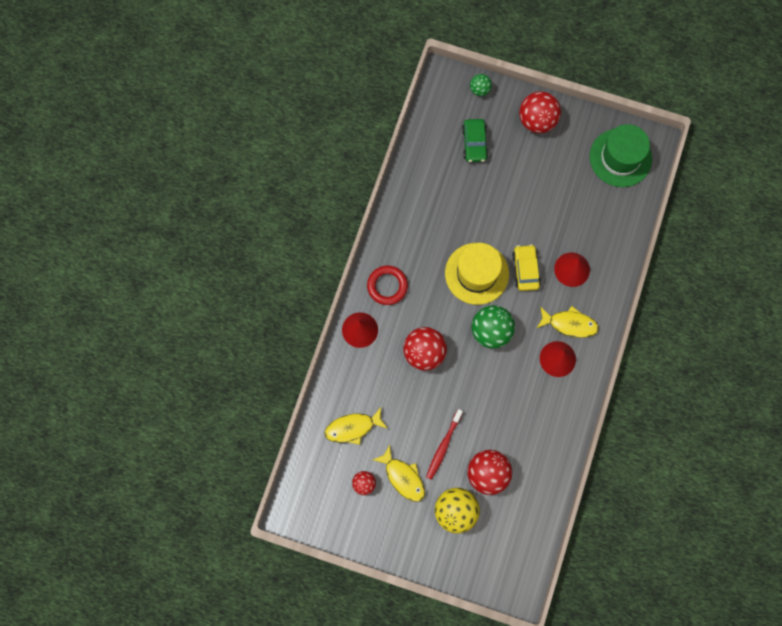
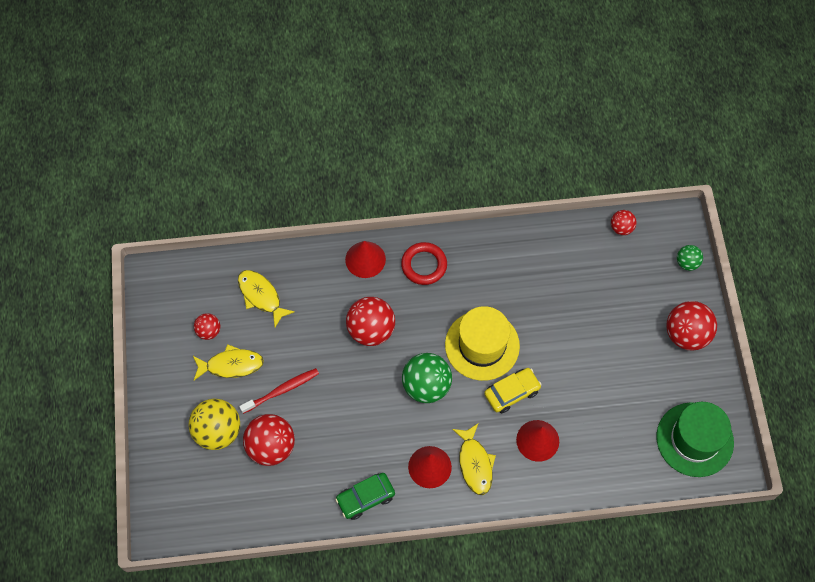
camera: 65 degrees right, 10 degrees down
(403, 477) = (231, 365): yellow fish -> yellow fish turned 120 degrees counterclockwise
(427, 122) = (621, 228): none -> red ball
(443, 446) = (281, 390): red toothbrush -> red toothbrush turned 150 degrees clockwise
(474, 143) = (624, 283): green car -> green car (365, 498)

